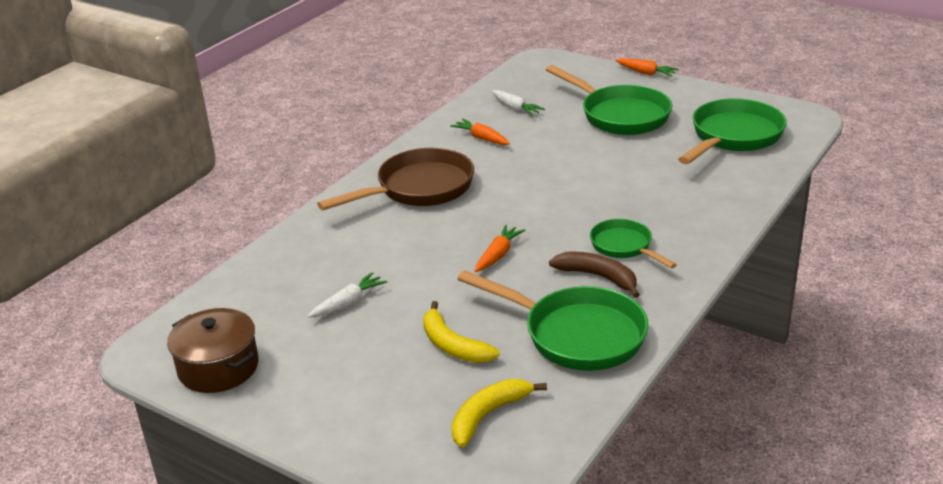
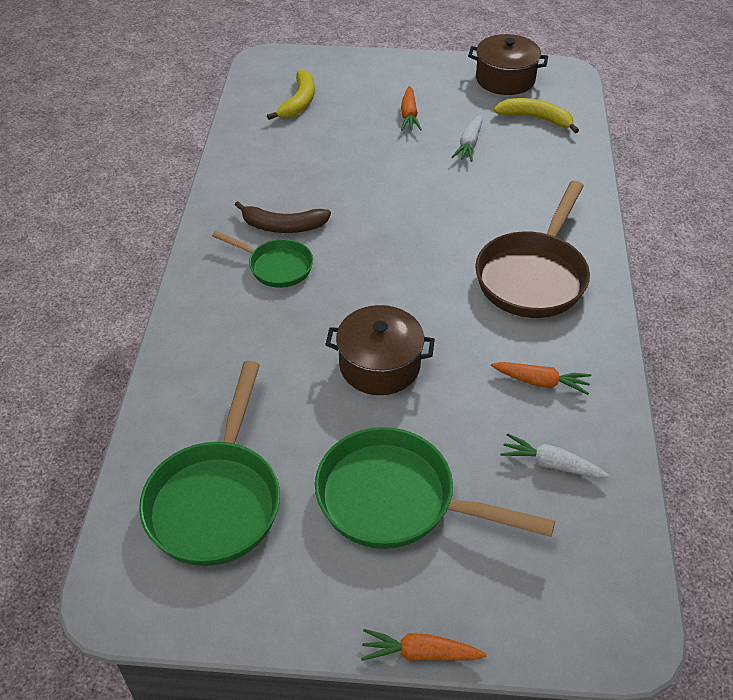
camera: 150 degrees right, 15 degrees up
(453, 345) = (359, 137): yellow banana -> yellow banana (535, 118)
(498, 255) = (387, 222): orange carrot -> orange carrot (409, 115)
(576, 334) = (272, 170): green pan -> none
(583, 169) = (379, 365): none -> brown pot

